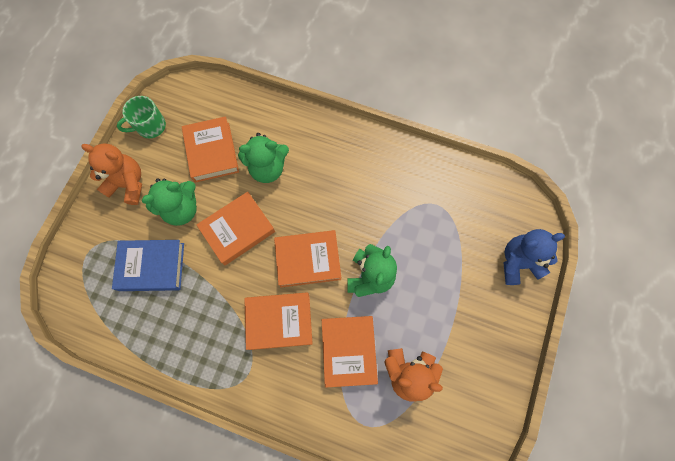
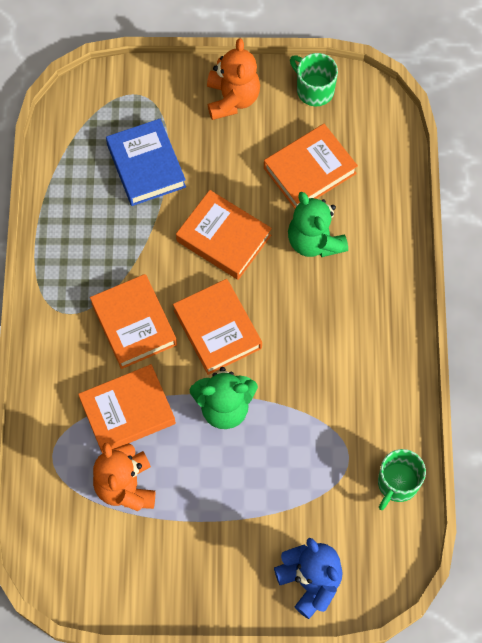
camera: 70 degrees right, 5 degrees down
(181, 209) = (225, 168): green teddy bear -> none
(464, 180) = (397, 483): none -> green mug

